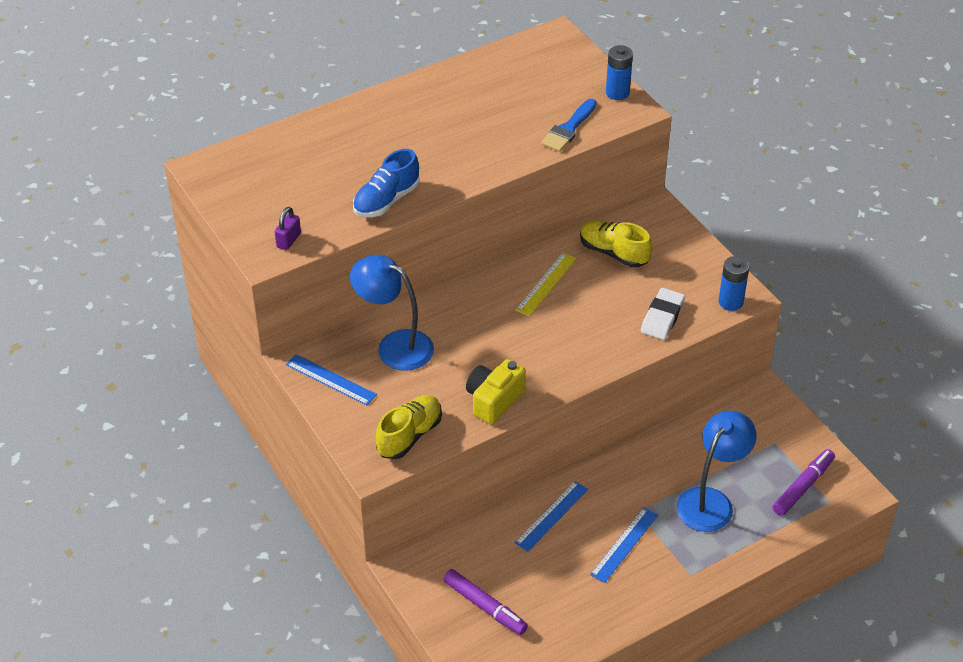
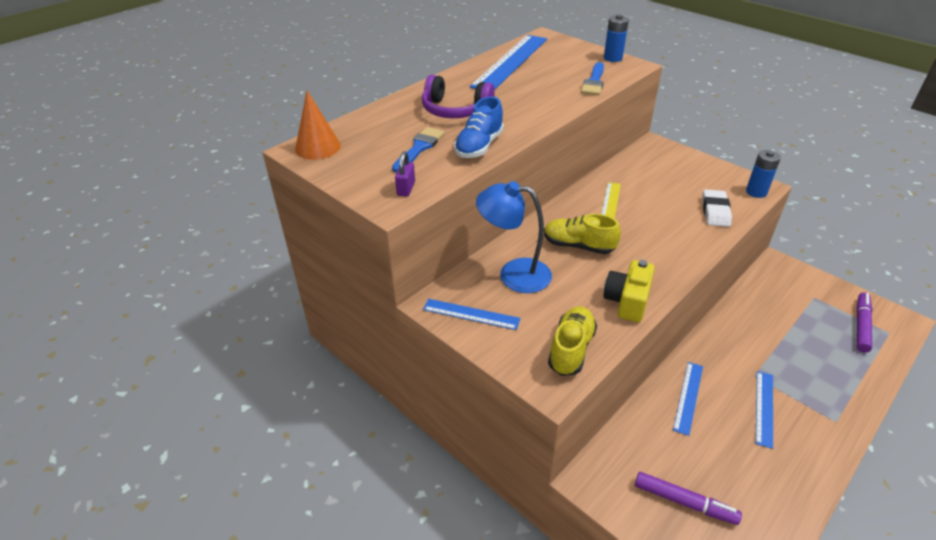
camera: 15 degrees left, 5 degrees down
(221, 168) = (318, 147): none -> orange cone
(324, 190) = (419, 148): none -> blue brush
(386, 143) = (455, 110): none -> purple headphones
(489, 76) = (511, 62): none -> blue ruler
(613, 253) = (645, 176): yellow shoe -> yellow shoe (578, 246)
(711, 501) = (804, 353): blue lamp -> none

